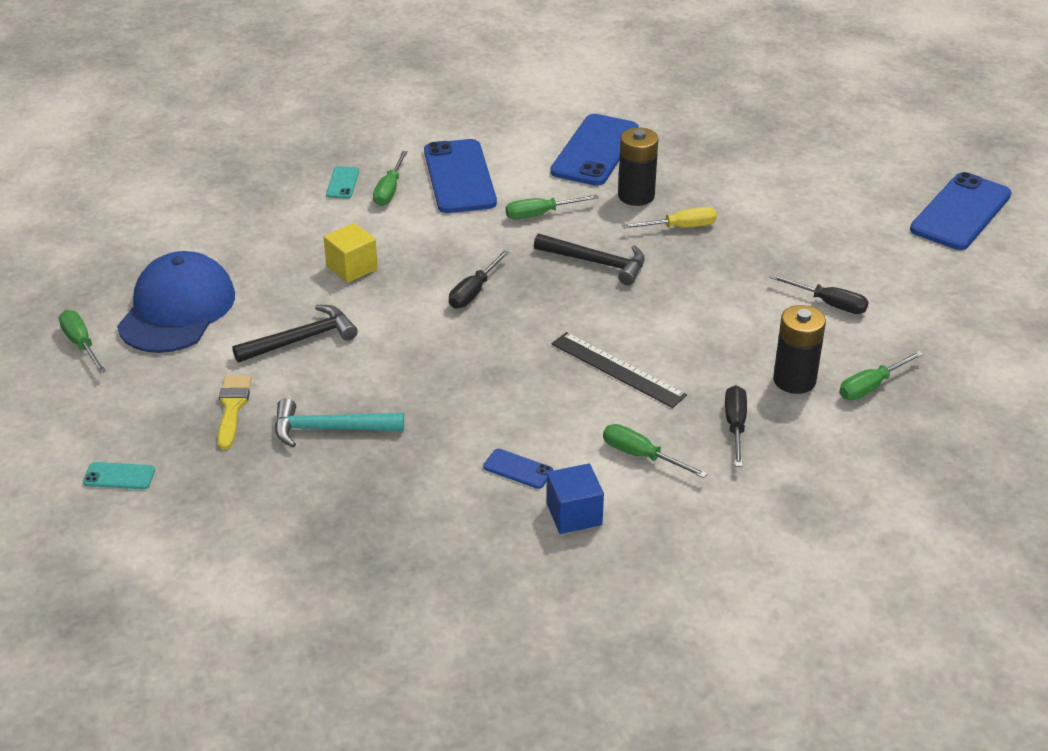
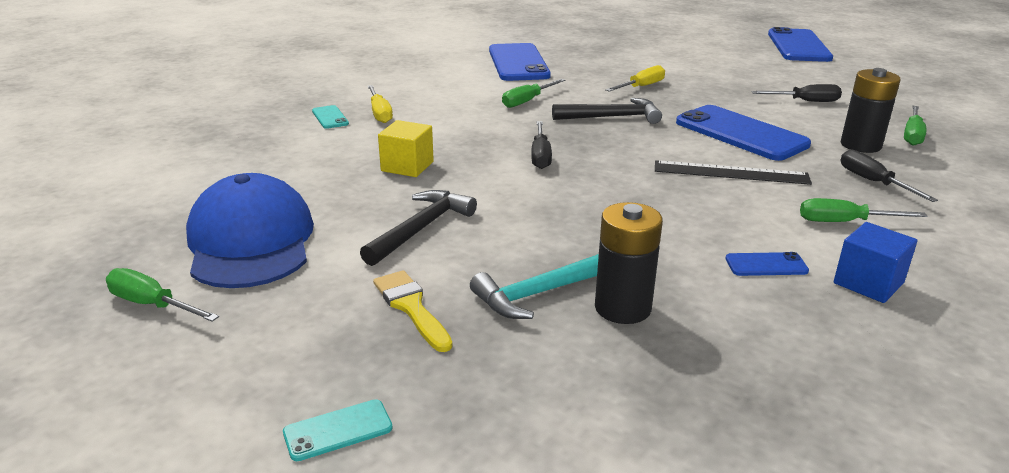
camera: 30 degrees left, 10 degrees down
(389, 190) = (380, 113): green screwdriver -> yellow screwdriver
(459, 177) = (431, 95): blue phone -> blue phone (741, 133)
(636, 196) = (584, 78): black battery -> black battery (622, 308)

